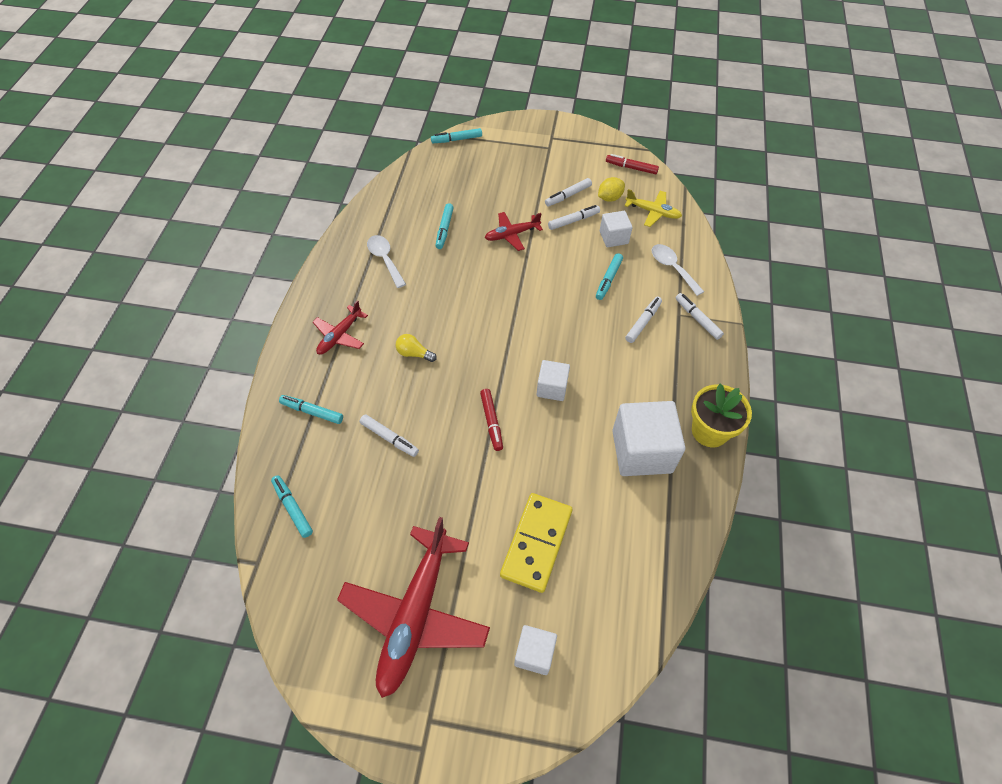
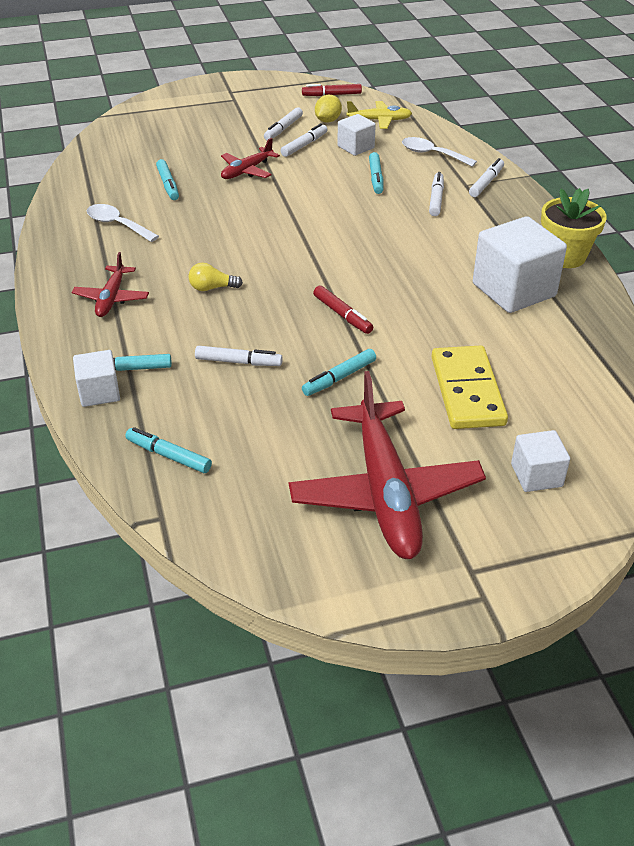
camera: 25 degrees left, 15 degrees down
(456, 139) = (126, 115): turquoise marker -> turquoise marker (339, 378)
(552, 388) = (384, 271): white cube -> white cube (99, 392)
(697, 319) = (486, 183): white marker -> white marker turned 90 degrees clockwise

